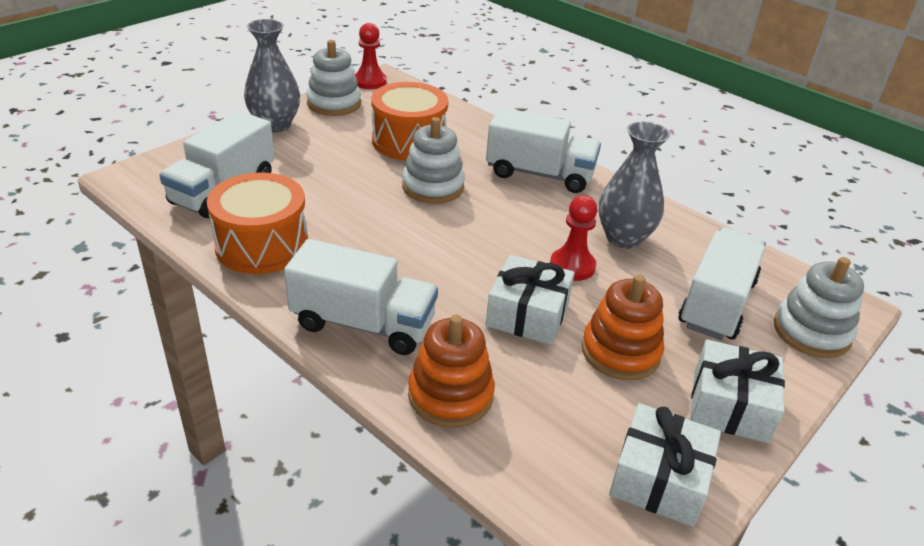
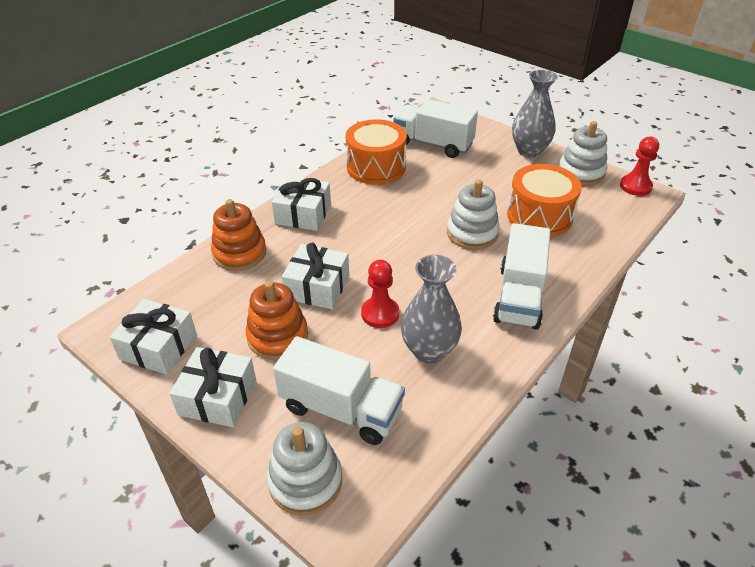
camera: 90 degrees right, 5 degrees up
(363, 324) = (303, 214): white truck -> white gift

